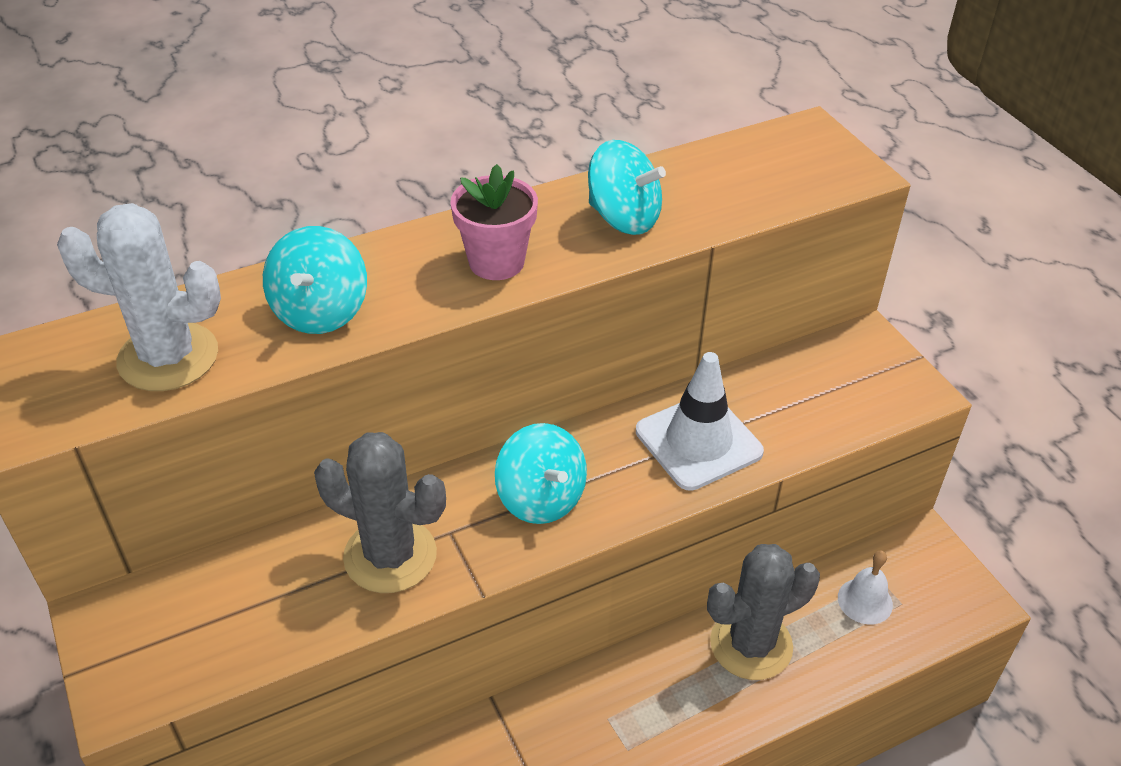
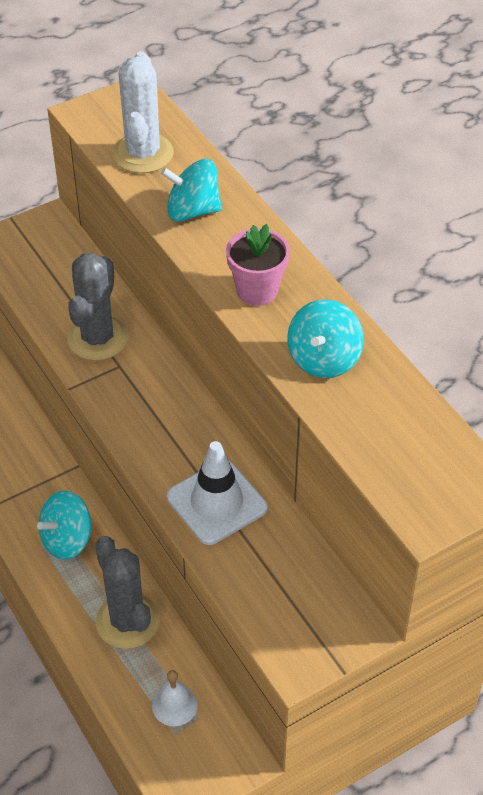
camera: 85 degrees right, 5 degrees up
(541, 498) = (152, 411): turquoise spinning top -> turquoise spinning top (67, 539)

